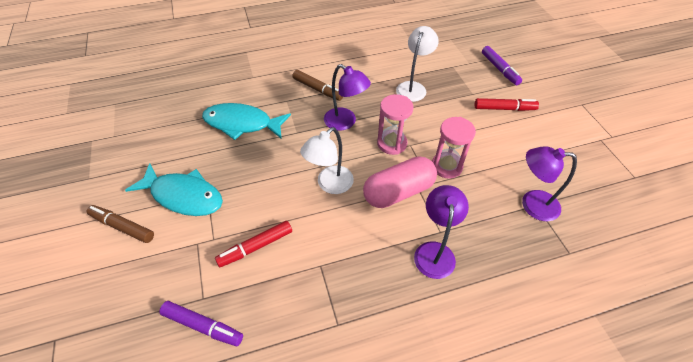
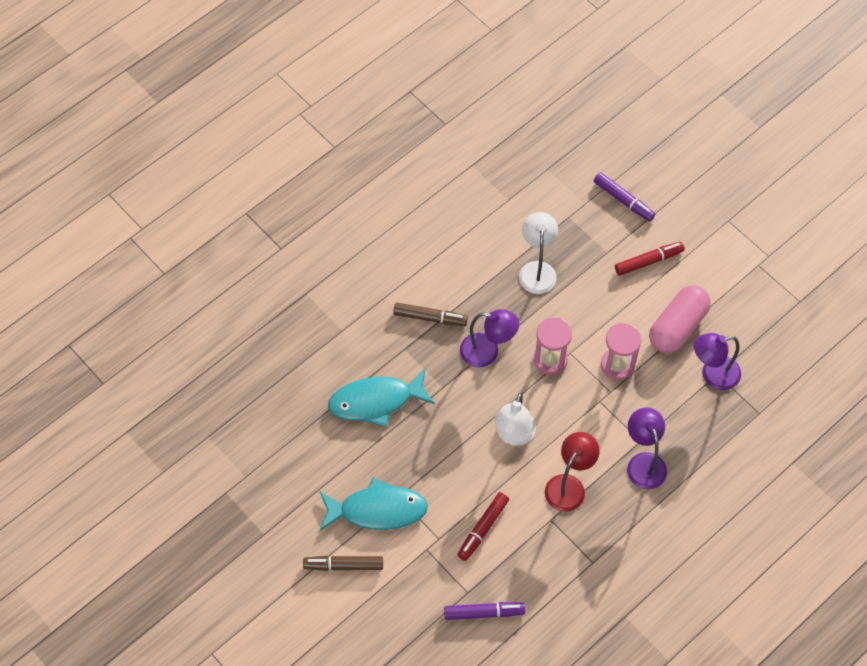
camera: 25 degrees left, 10 degrees up
(354, 243) = (569, 485): none -> red lamp
(398, 192) = (584, 415): pink capsule -> pink capsule (677, 327)

